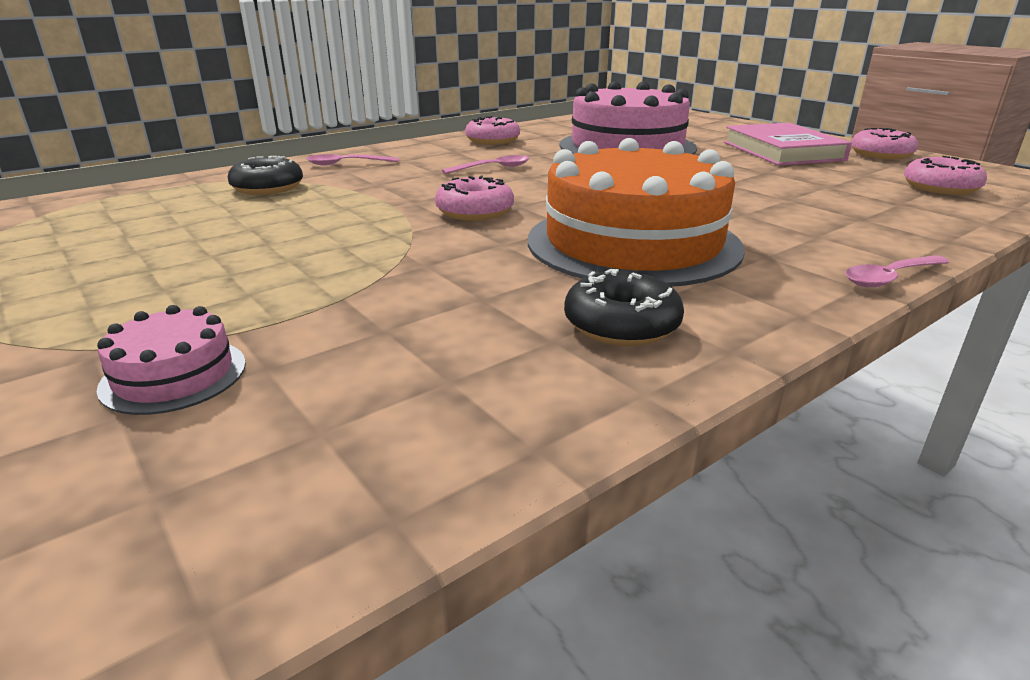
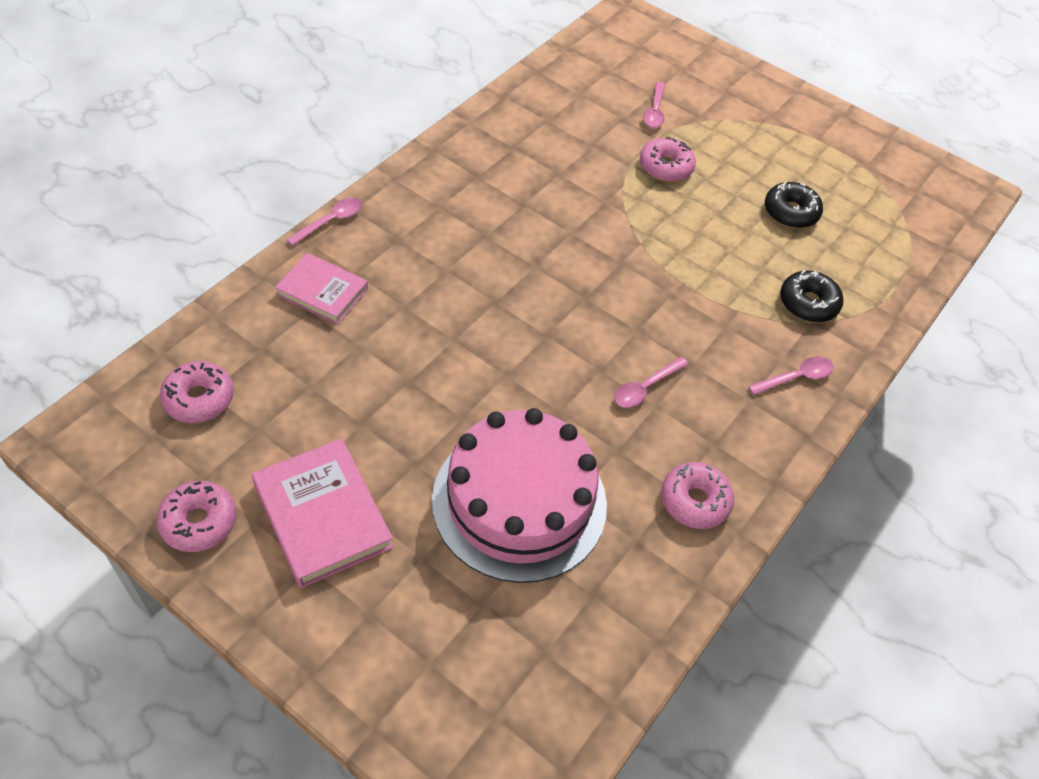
camera: 160 degrees right, 25 degrees up
(174, 375) = (655, 111): pink cake -> pink spoon
(475, 212) = (613, 279): pink donut -> pink donut (665, 167)
(621, 325) = (484, 161): black donut -> black donut (790, 212)
(633, 243) = (486, 245): orange cake -> none
(855, 227) = (322, 292): none -> pink book

